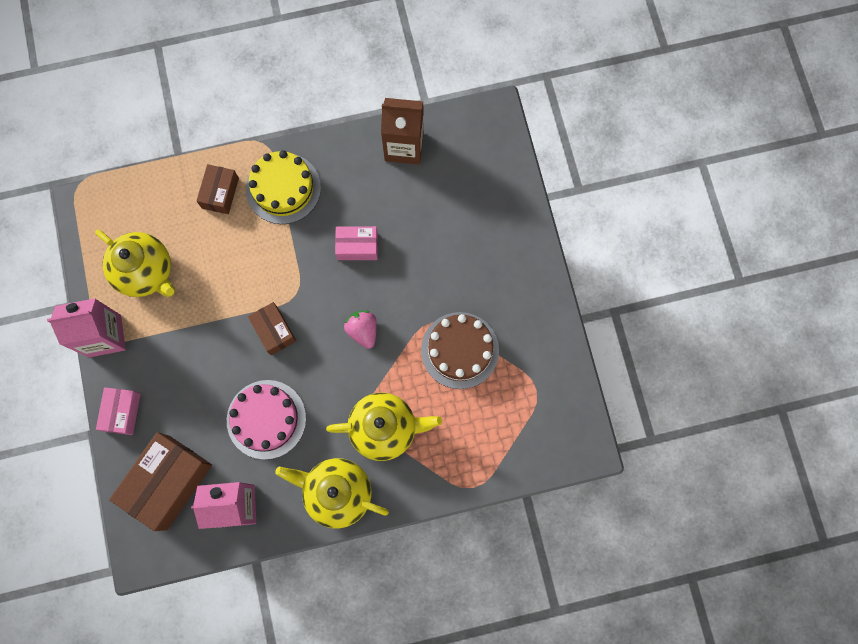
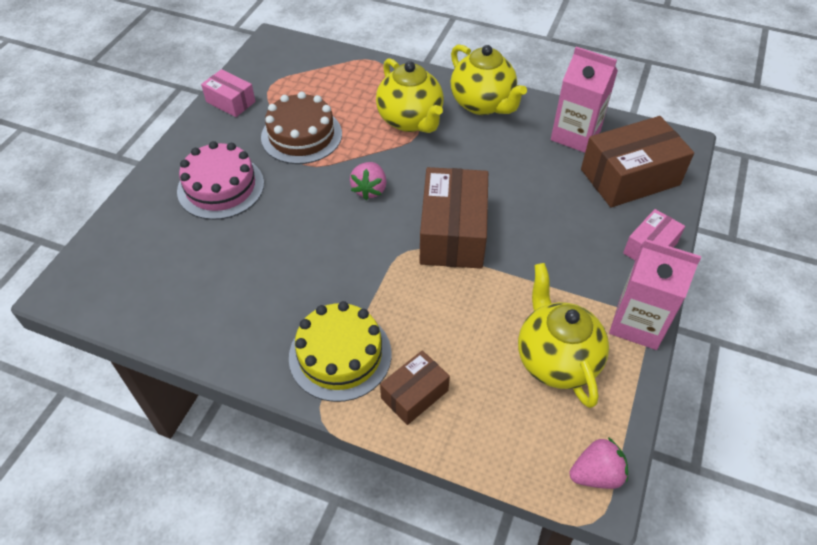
camera: 145 degrees left, 25 degrees down
(88, 212) = (596, 474): none -> pink strawberry
(266, 419) = (509, 174): pink cake -> pink cake (221, 187)
(274, 331) = (452, 233): brown box -> brown box, size x1.81
(357, 246) = (313, 255): pink box -> pink box (230, 102)
(385, 428) = (410, 120): yellow teapot -> yellow teapot turned 150 degrees counterclockwise
(404, 146) = (178, 318): brown carton -> none

